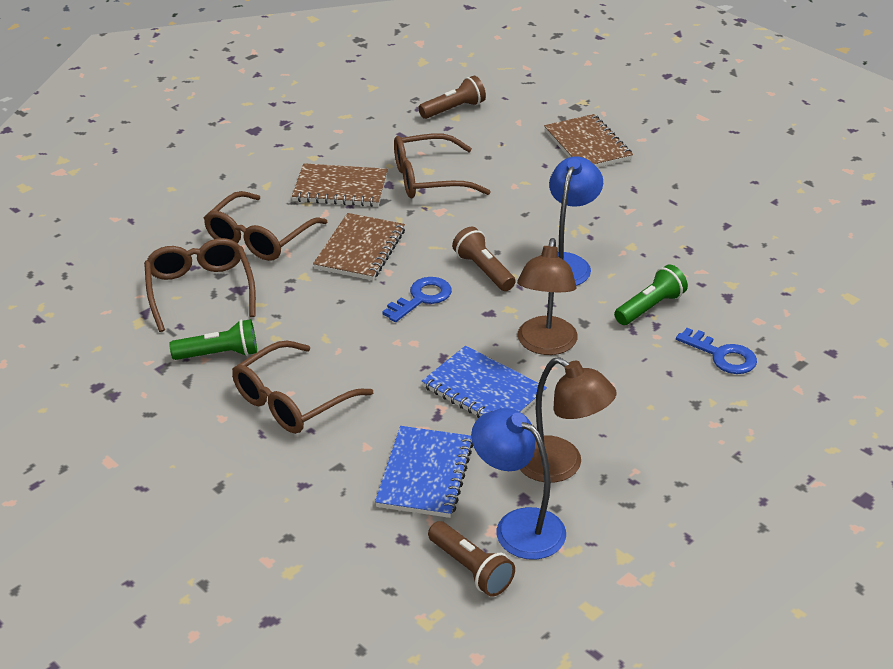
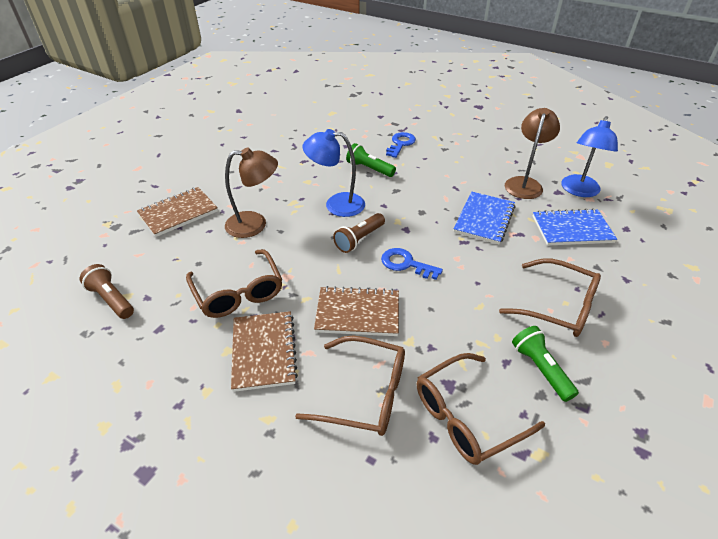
camera: 105 degrees left, 5 degrees up
(471, 569) = (621, 201): brown flashlight -> none
(545, 345) = (426, 202): brown lamp -> brown lamp (255, 224)

